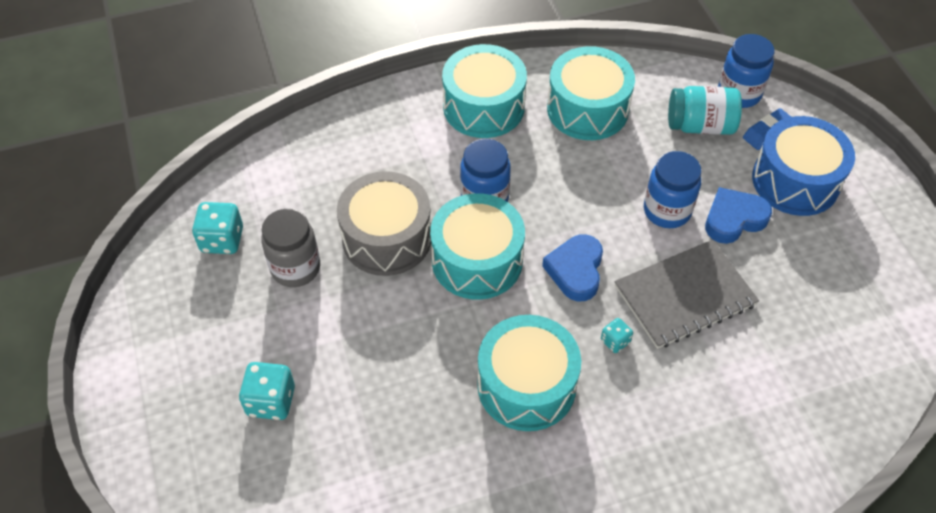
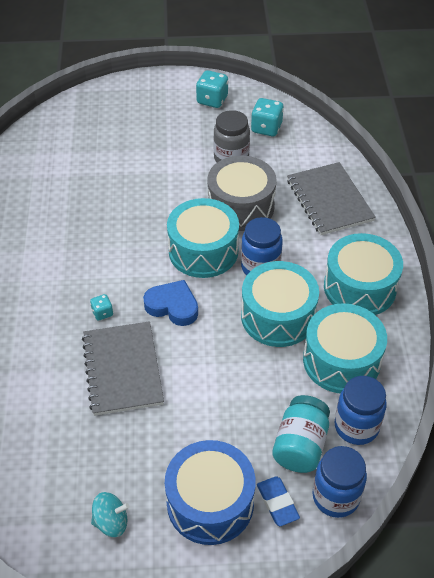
camera: 105 degrees right, 5 degrees down
(271, 401) = (136, 137): turquoise dice -> turquoise dice (212, 100)
(352, 151) = (329, 200): none -> grey notebook
(526, 385) = (91, 255): turquoise drum -> turquoise drum (278, 316)
(667, 211) = (209, 385): blue jar -> blue jar (356, 426)
(734, 219) = (184, 433): blue heart -> none
(859, 253) = (111, 522): none -> turquoise spinning top

